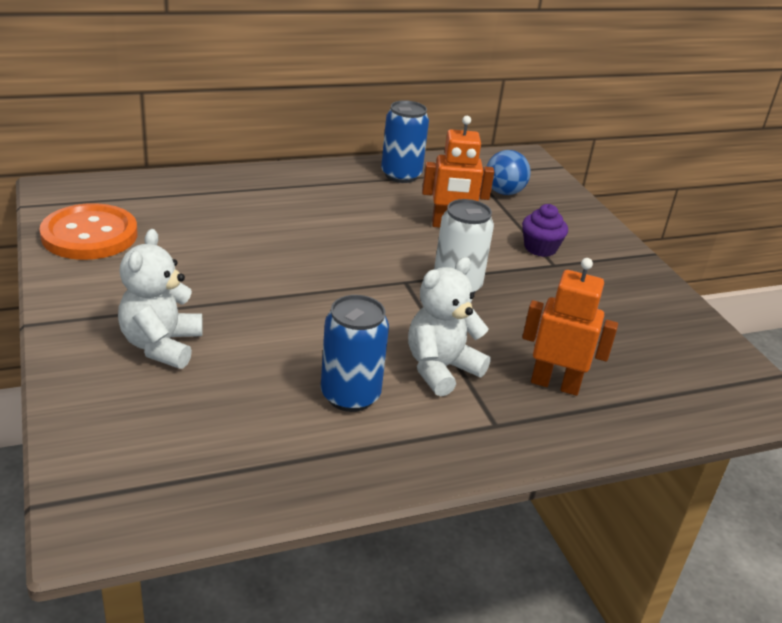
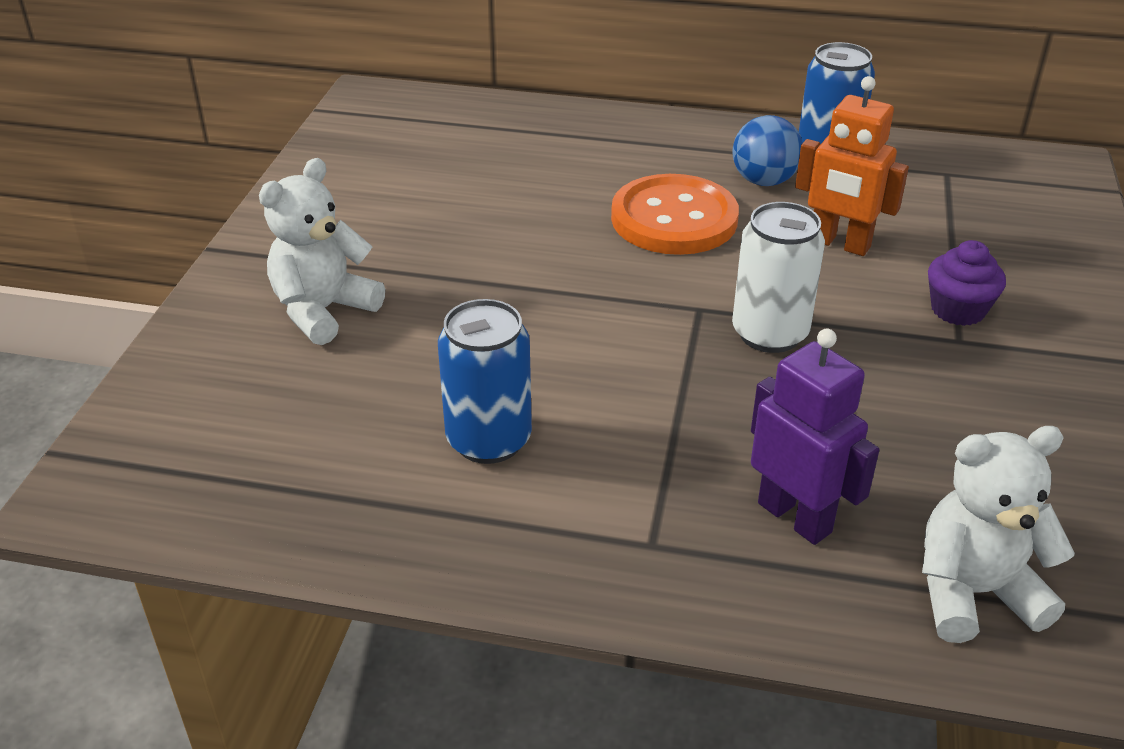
camera: 35 degrees right, 5 degrees up
(89, 235) = (357, 158): orange button -> orange button (674, 219)
(440, 369) = (641, 442): white teddy bear -> white teddy bear (973, 593)
(504, 192) = (973, 212): blue ball -> blue ball (764, 181)
(555, 384) = (795, 517): orange robot -> purple robot

